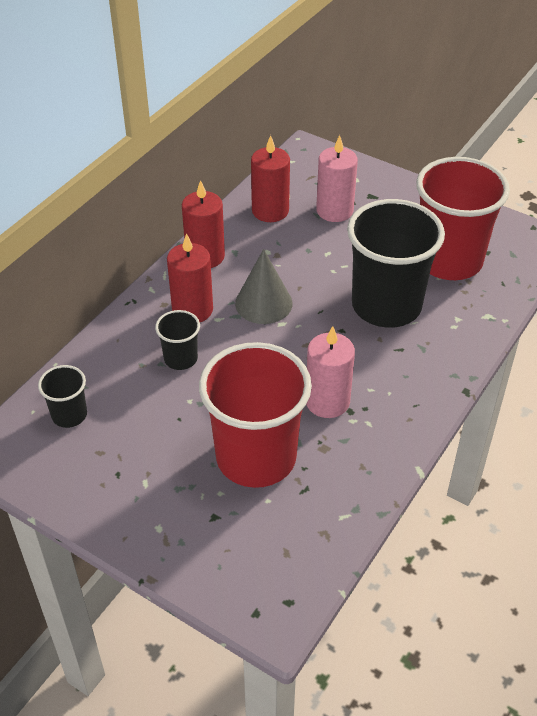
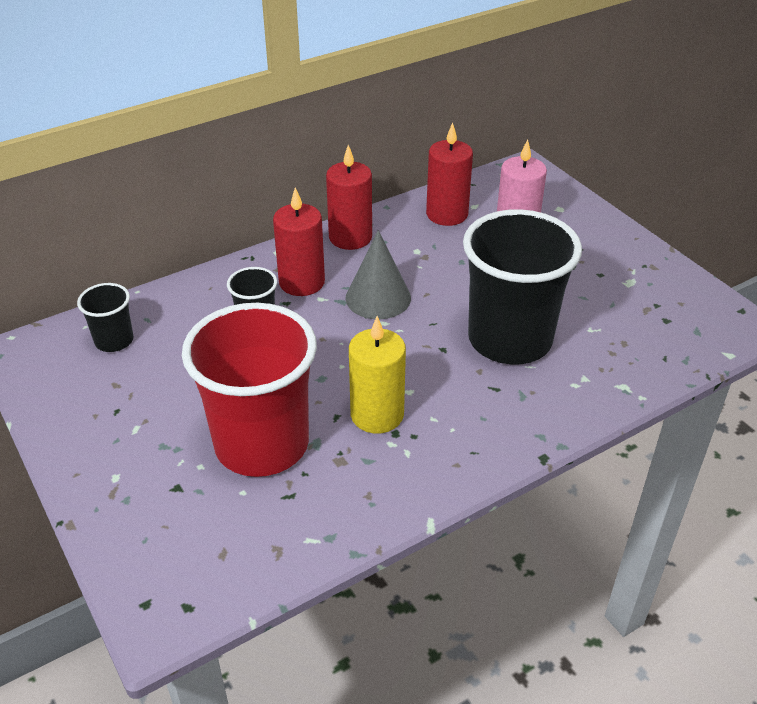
camera: 25 degrees right, 5 degrees down
(327, 401) = (377, 414): pink candle -> yellow candle
(449, 260) = (614, 316): red cup -> none

